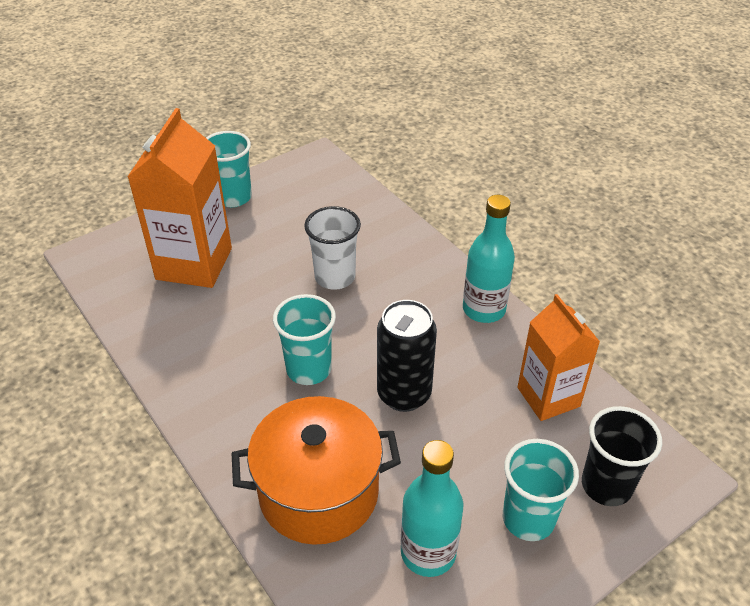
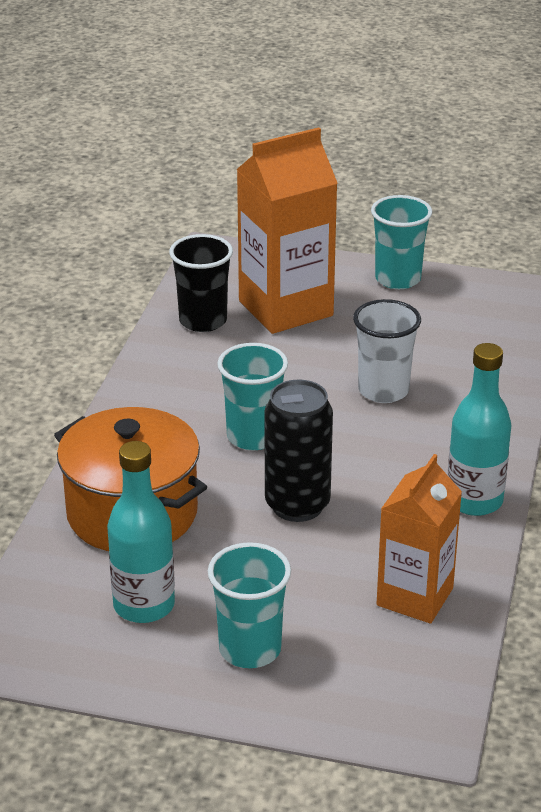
camera: 50 degrees right, 10 degrees down
(606, 485) = (351, 684): black cup -> black cup (203, 321)

